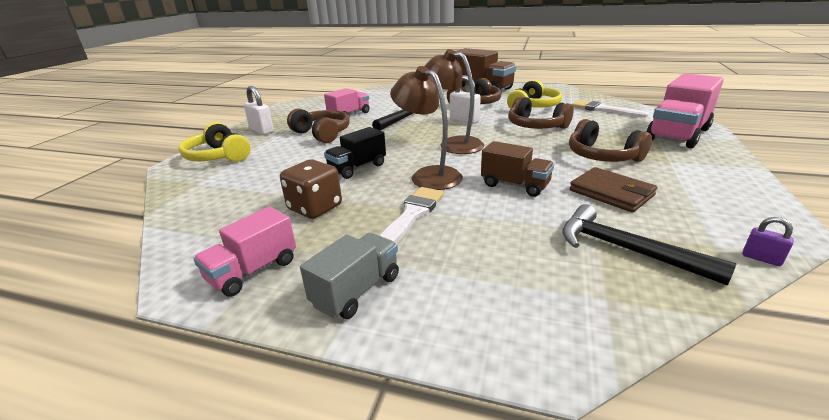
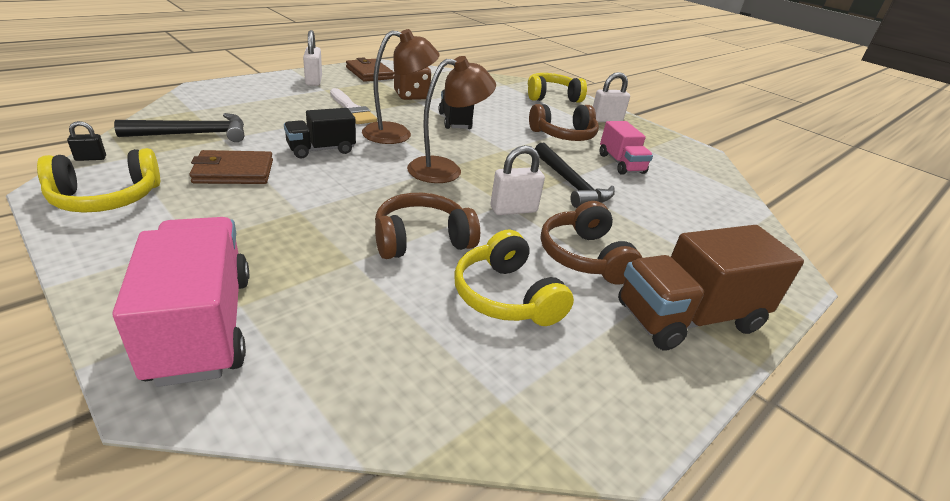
camera: 115 degrees right, 5 degrees up
(253, 271) = (369, 73): pink truck -> brown wallet
(356, 290) = (313, 81): grey truck -> white padlock
(515, 185) = (321, 150): brown truck -> black truck
(602, 156) = (280, 216): brown headphones -> none
(603, 110) = (392, 359): white brush -> none
(735, 207) = (106, 198): none -> yellow headphones
(761, 258) = (91, 158): purple padlock -> black padlock

